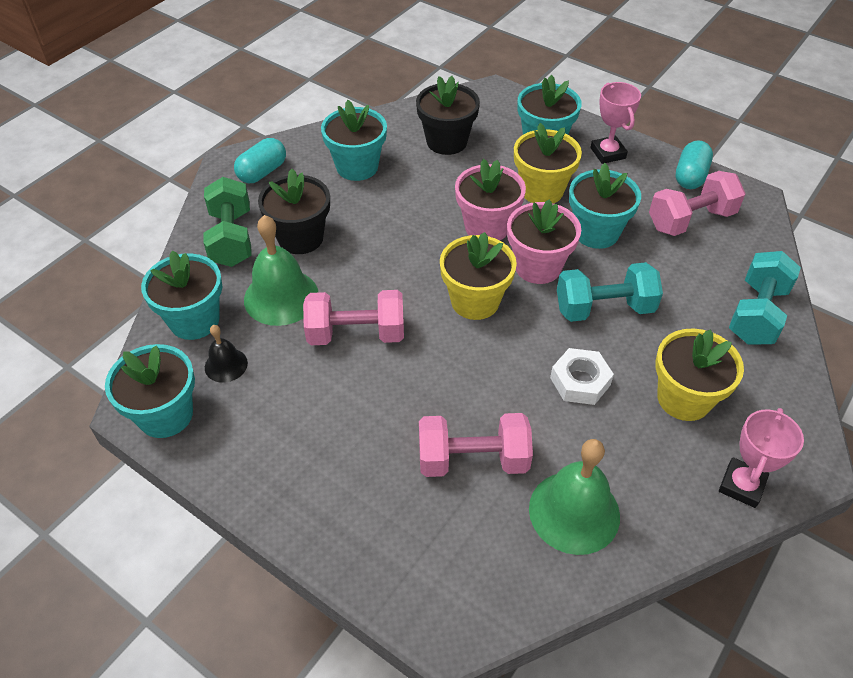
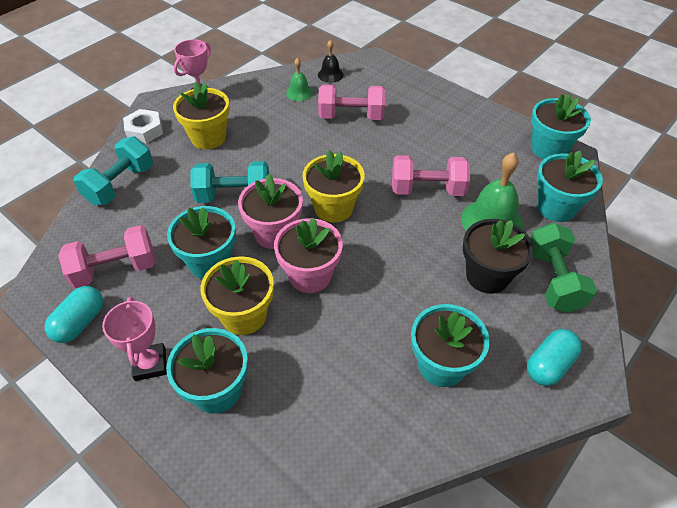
camera: 175 degrees left, 0 degrees up
(226, 365) = (519, 175): black bell -> black bell (330, 75)
(446, 141) = (334, 399): black flower pot -> none
(574, 512) = (299, 93): green bell -> green bell, size x0.54
(580, 381) = (272, 151): white nut -> white nut (144, 130)

